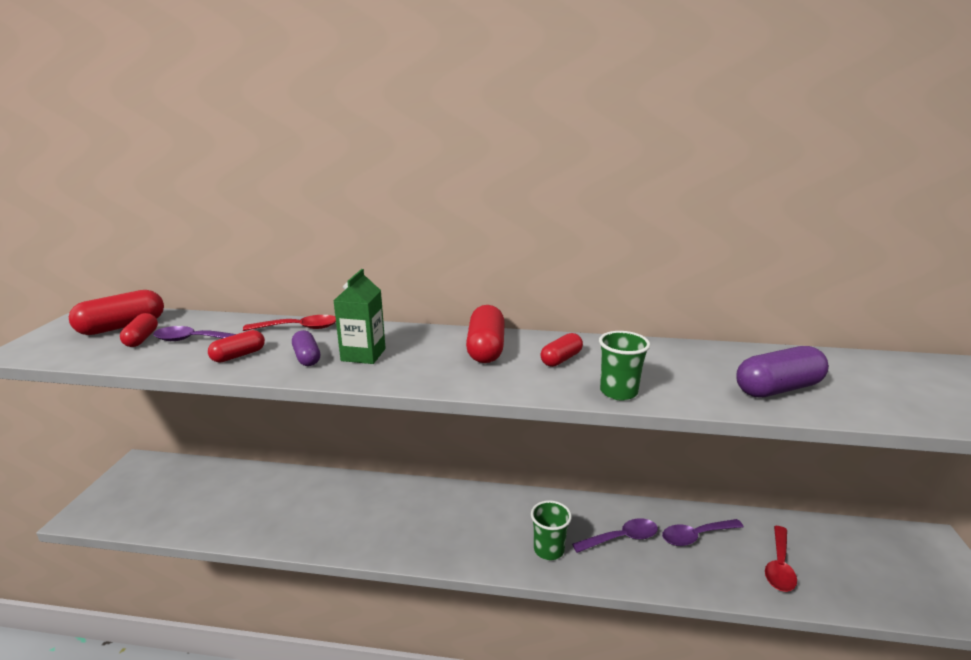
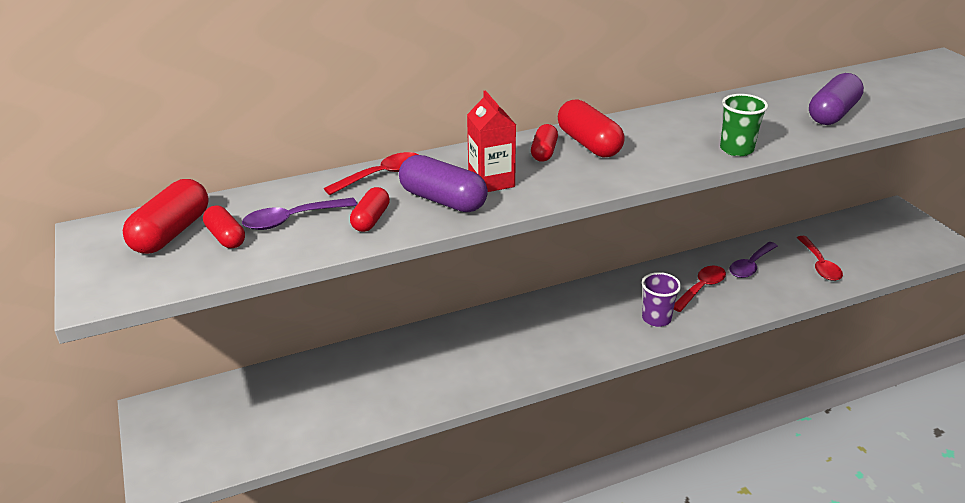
camera: 30 degrees left, 10 degrees up
(307, 357) = (443, 200): purple capsule -> purple capsule, size x1.64
(363, 355) = (491, 181): green carton -> red carton
(549, 550) = (656, 319): green cup -> purple cup
(561, 359) = (661, 135): red capsule -> red capsule (544, 152)
(621, 538) = (701, 288): purple spoon -> red spoon

